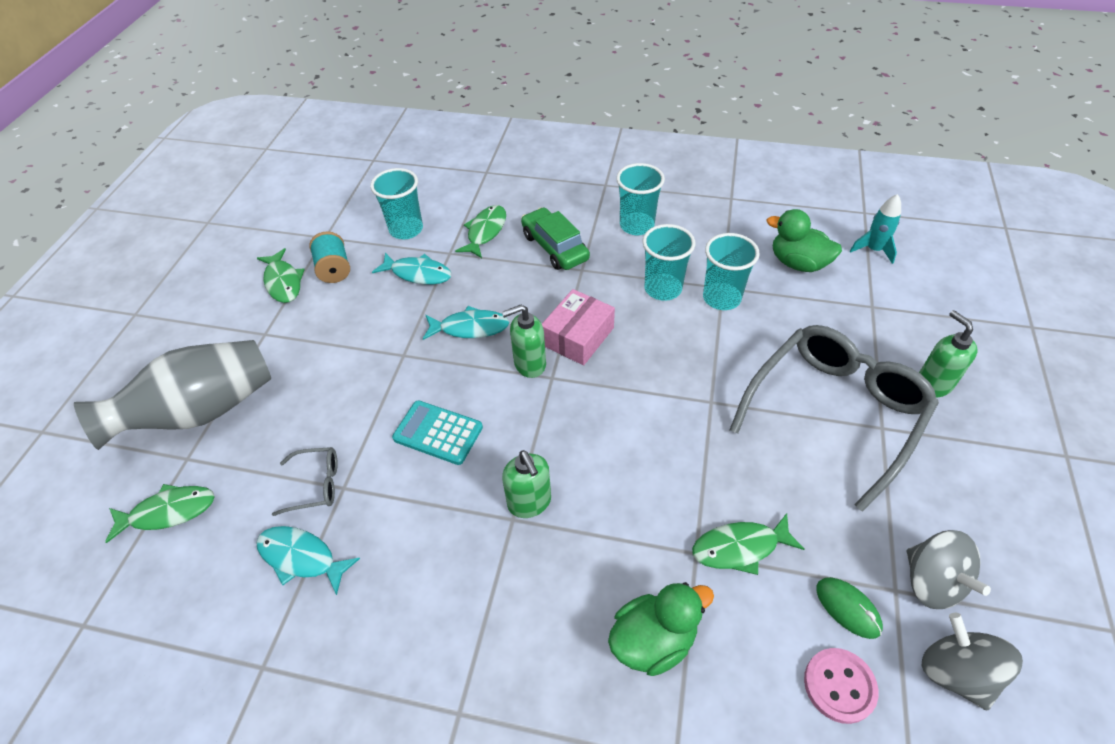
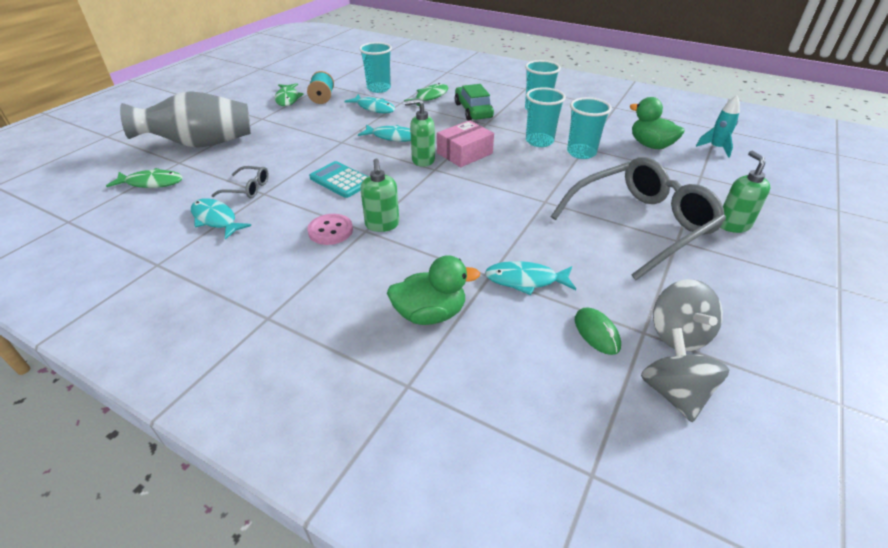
camera: 15 degrees right, 10 degrees down
(740, 547) = (525, 280): green fish -> turquoise fish
(839, 686) = (566, 375): pink button -> pink button (330, 231)

